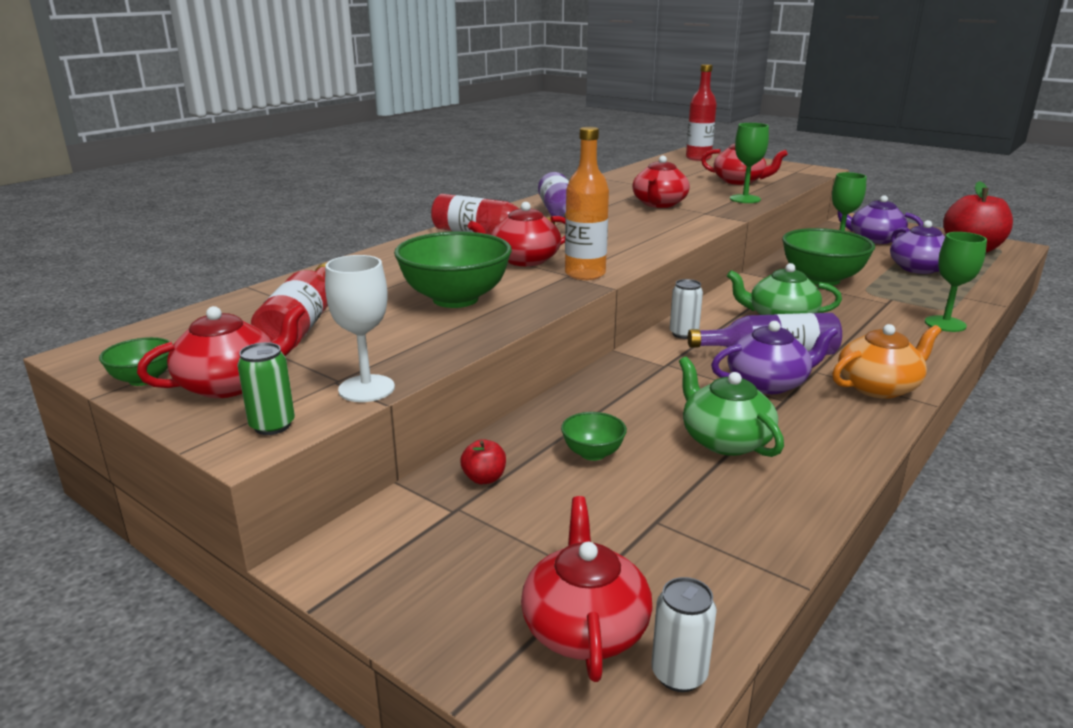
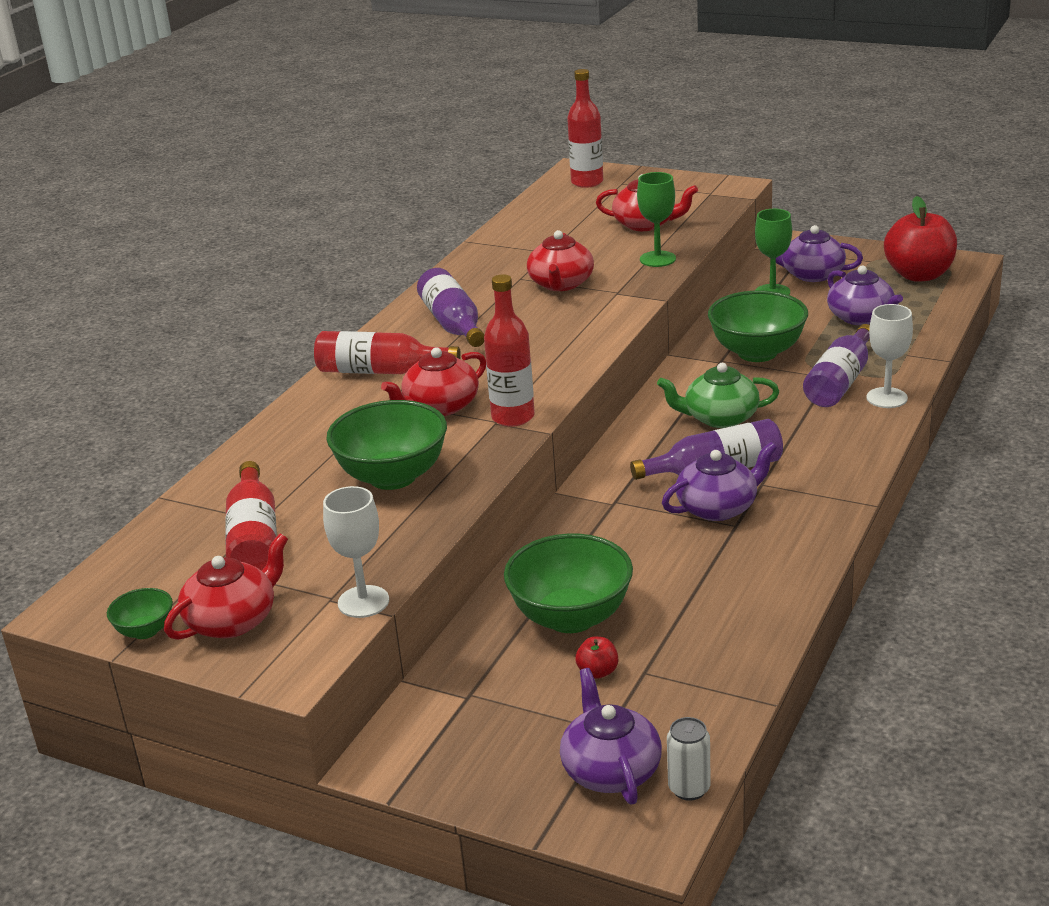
camera: 10 degrees left, 5 degrees up
(272, 426) = (302, 655): green can -> none
(484, 478) = (481, 661): red apple -> red apple (598, 672)
(585, 274) = (513, 417): orange bottle -> red bottle
(585, 627) = (610, 770): red teapot -> purple teapot
(592, 453) = (571, 617): green bowl -> green bowl, size x2.10
(683, 334) = (623, 458): white can -> none
(725, 440) = (688, 581): green teapot -> none
(878, 387) = (822, 493): orange teapot -> none
(899, 307) = (840, 381): none -> purple bottle
(945, 324) = (886, 398): green goblet -> white goblet

